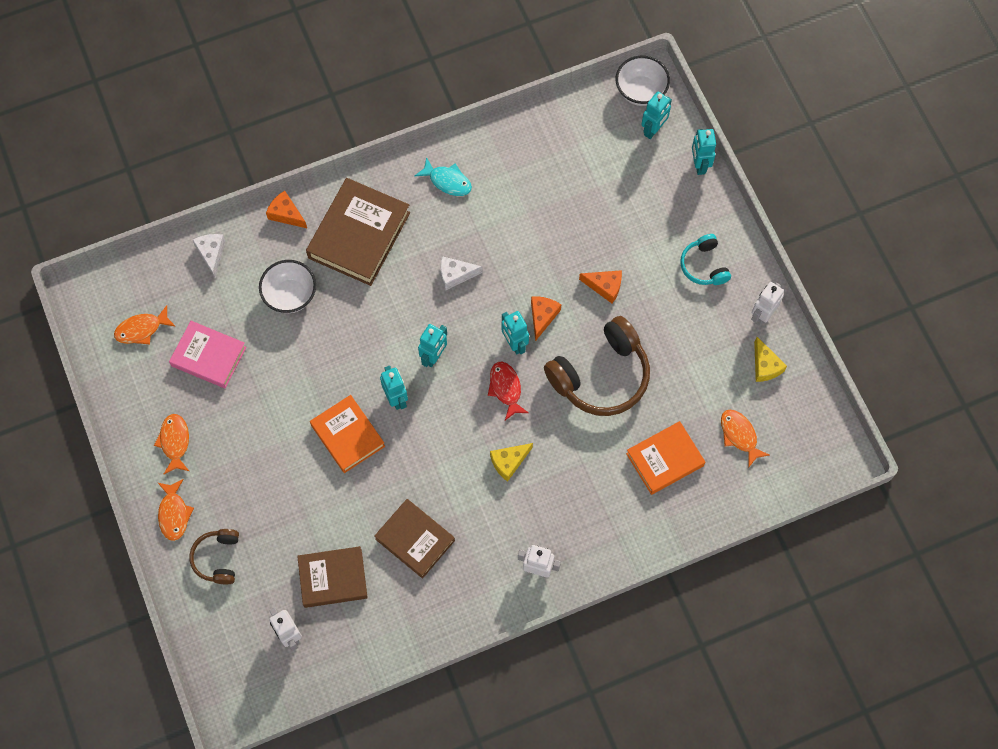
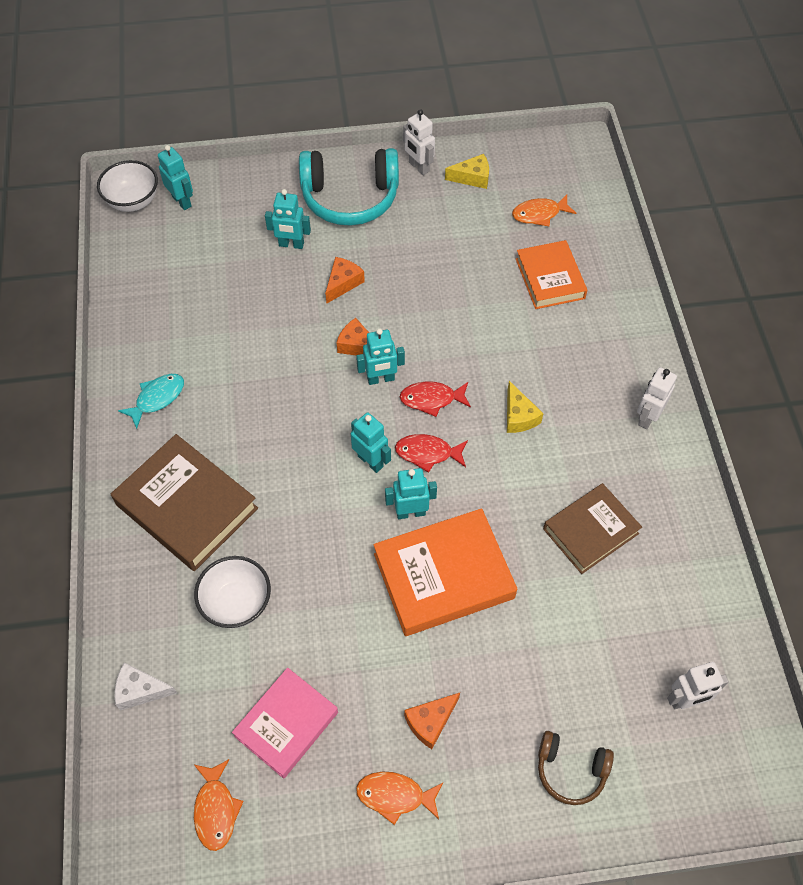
camera: 75 degrees left, 10 degrees down
(174, 514) = (497, 817): orange fish -> none
(286, 214) = (123, 584): orange cheese -> orange cheese (430, 722)
(333, 578) = (622, 632): brown book -> none
(347, 436) = (443, 576): orange book -> orange book, size x1.51
(453, 398) = (427, 453): none -> red fish
(455, 275) = (277, 417): white cheese -> none
(601, 376) = (443, 310): brown headphones -> none
(699, 165) = (238, 175): turquoise robot -> turquoise robot (291, 244)
(704, 266) = (350, 198): turquoise headphones -> turquoise headphones, size x1.88

